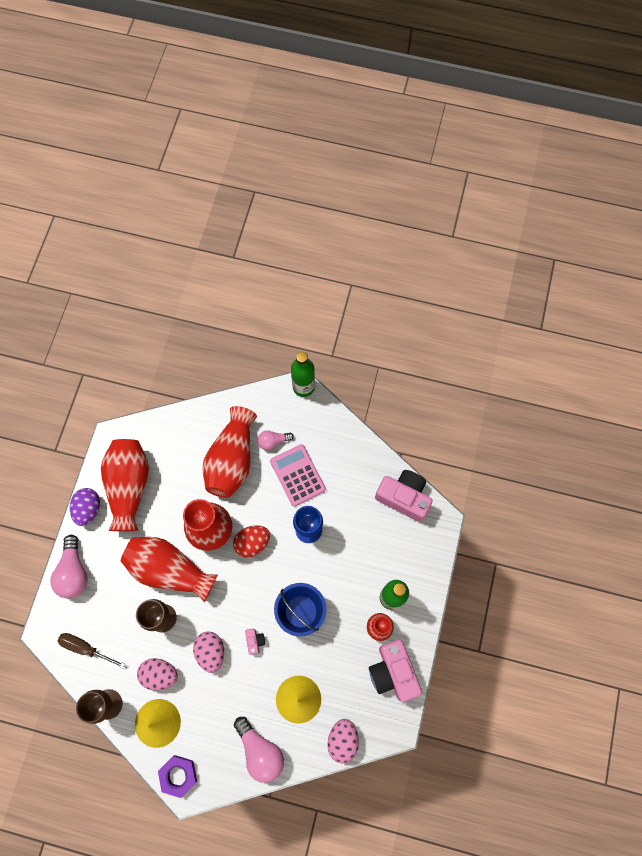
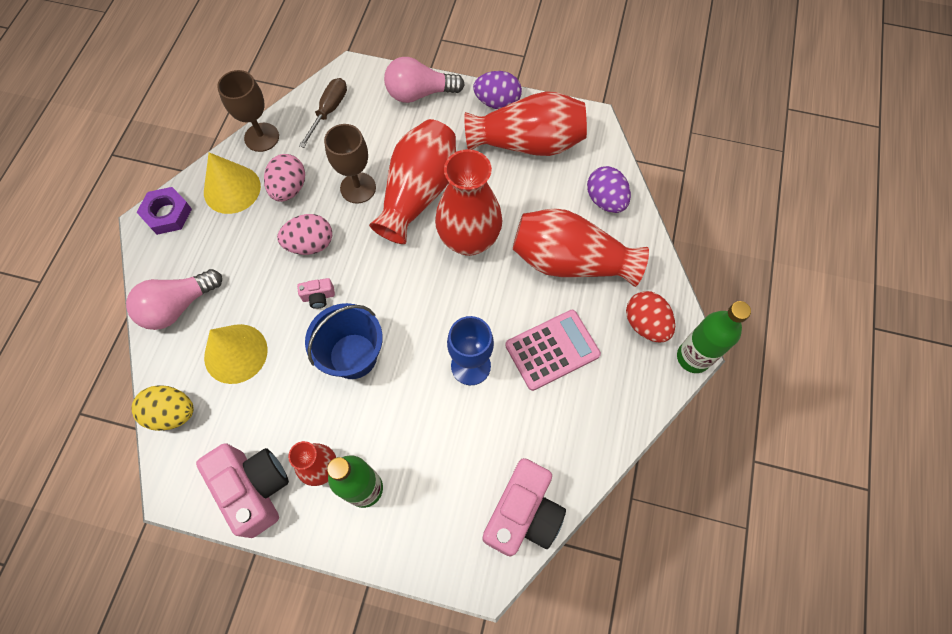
camera: 90 degrees right, 5 degrees down
(183, 433) = (605, 200): none -> purple egg
(252, 543) = (452, 290): red egg -> red egg (645, 324)
(273, 441) = (602, 315): pink light bulb -> none
(342, 740) = (172, 413): pink egg -> yellow egg
(393, 672) = (254, 489): pink camera -> pink camera turned 75 degrees clockwise

